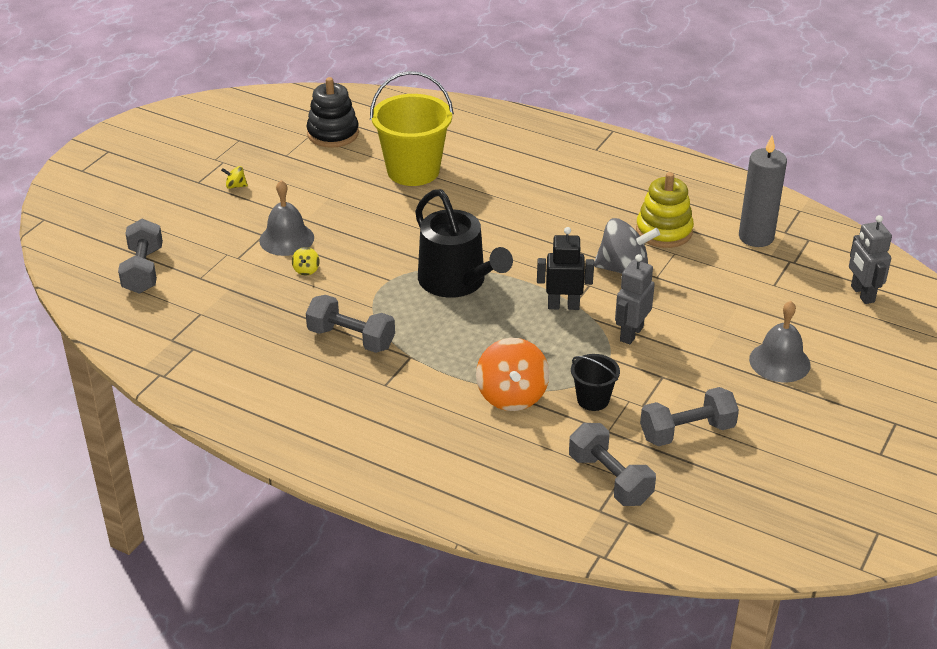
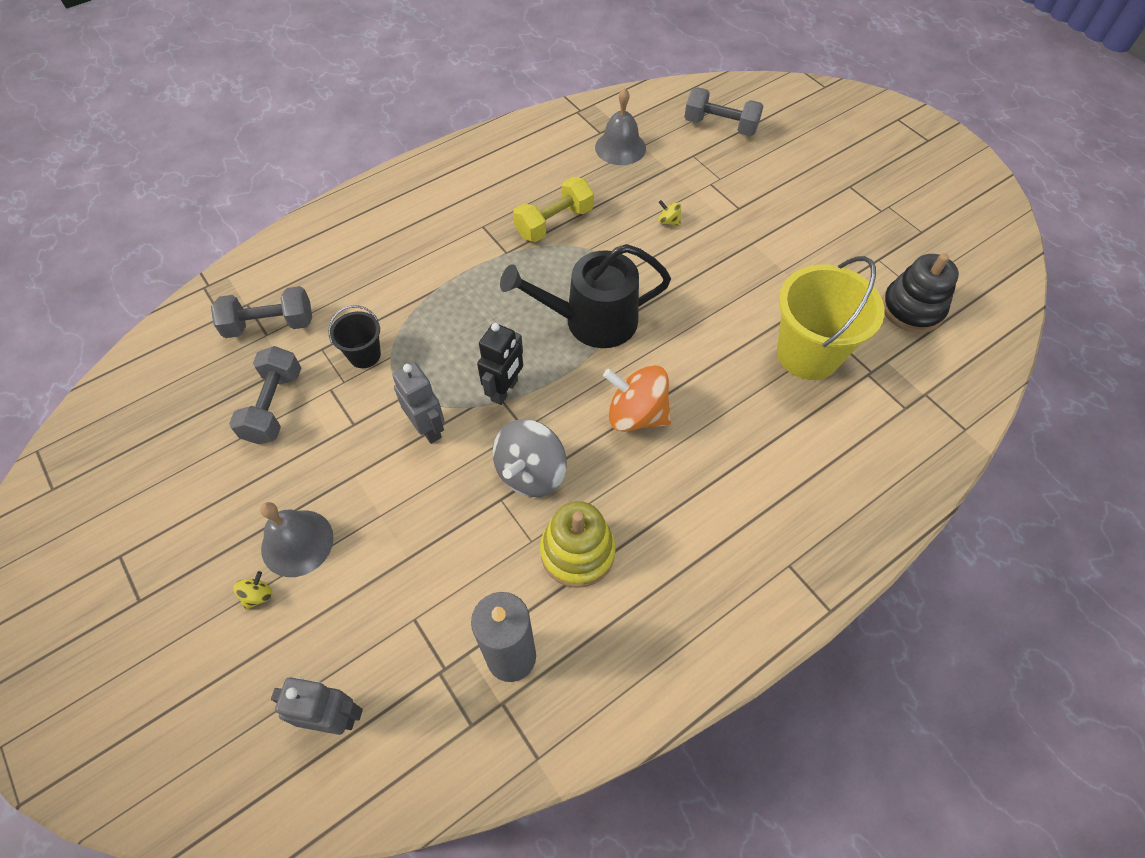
camera: 115 degrees right, 20 degrees up
(235, 186) = (832, 209): yellow spinning top -> yellow spinning top (258, 595)
(286, 239) = (724, 221): grey bell -> grey bell (620, 147)
(351, 338) = (554, 223): grey dumbbell -> yellow dumbbell
(512, 396) = (411, 300): orange spinning top -> orange spinning top (636, 415)

